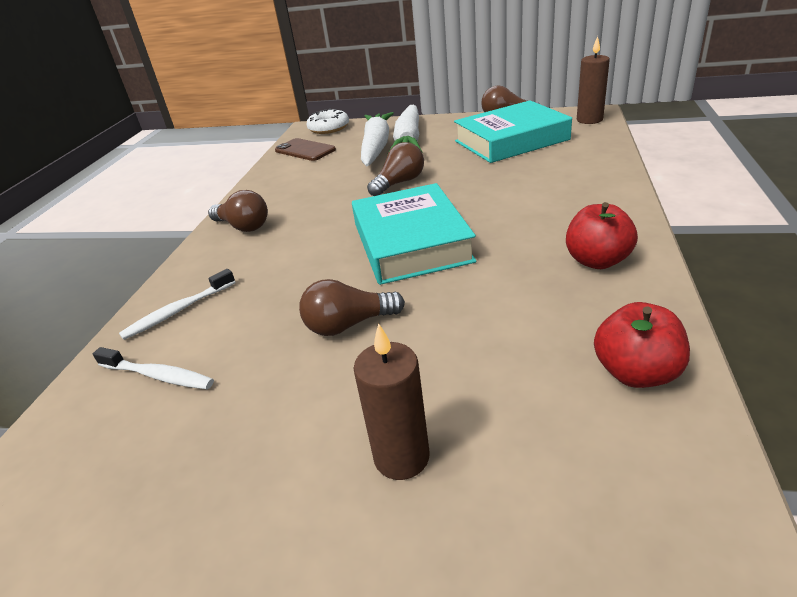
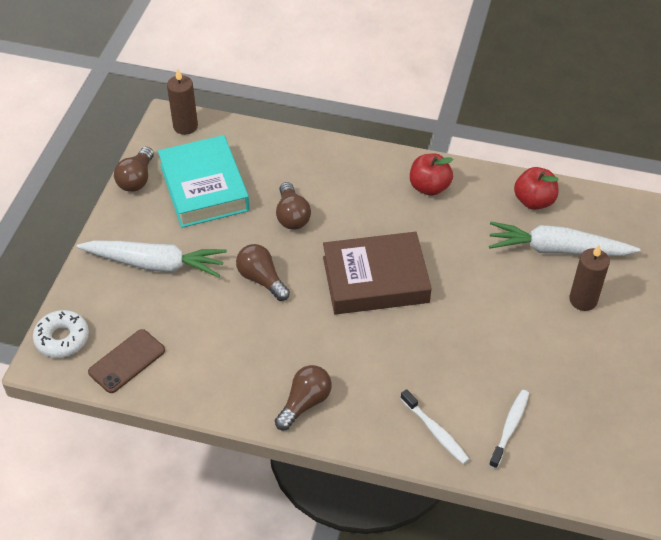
camera: 90 degrees left, 15 degrees up
(349, 324) = (473, 321): brown light bulb -> brown light bulb (292, 216)
(376, 147) = (157, 293): white carrot -> white carrot (557, 250)
(411, 242) = (375, 279): turquoise book -> brown book

